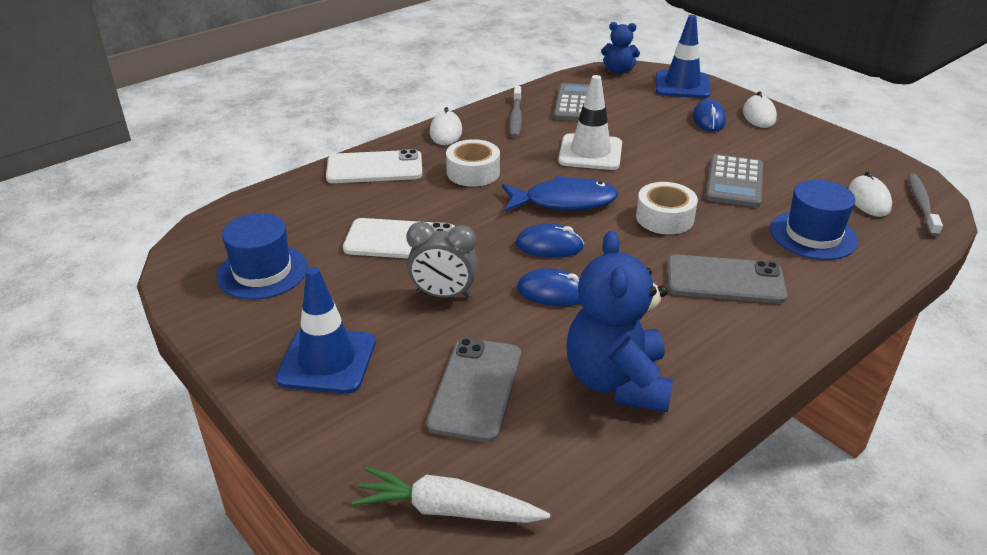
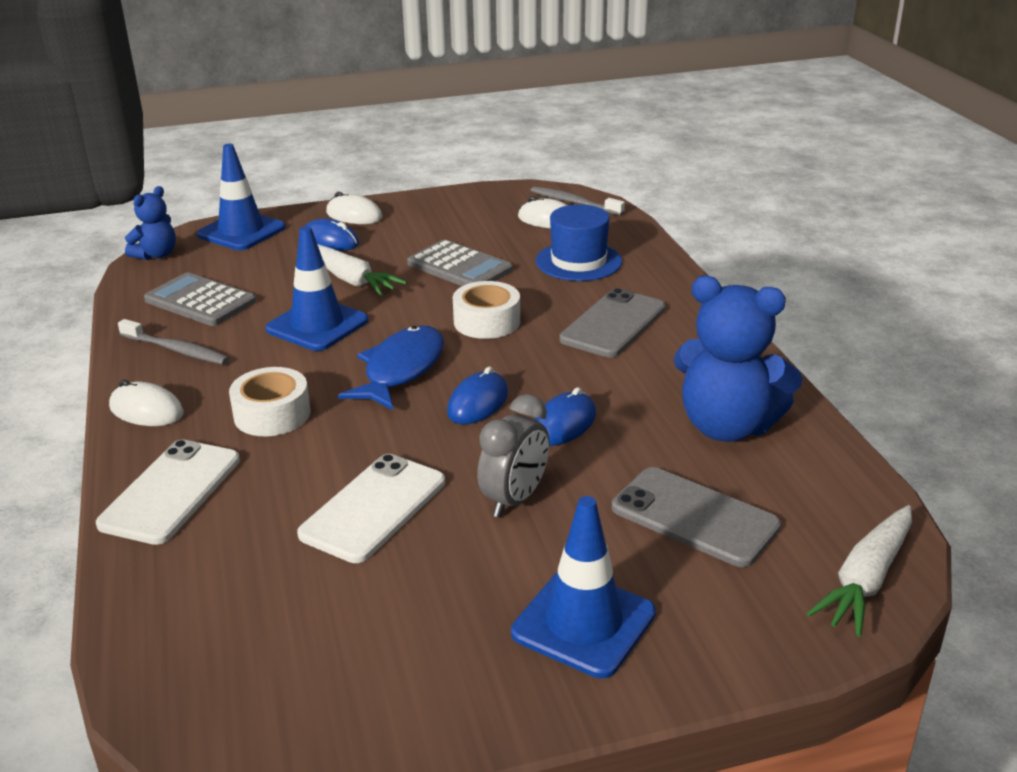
camera: 65 degrees left, 5 degrees down
(262, 271) = (341, 653): blue hat -> none
(590, 152) = (317, 325): white traffic cone -> blue traffic cone
(663, 145) = (351, 280): none -> white carrot

